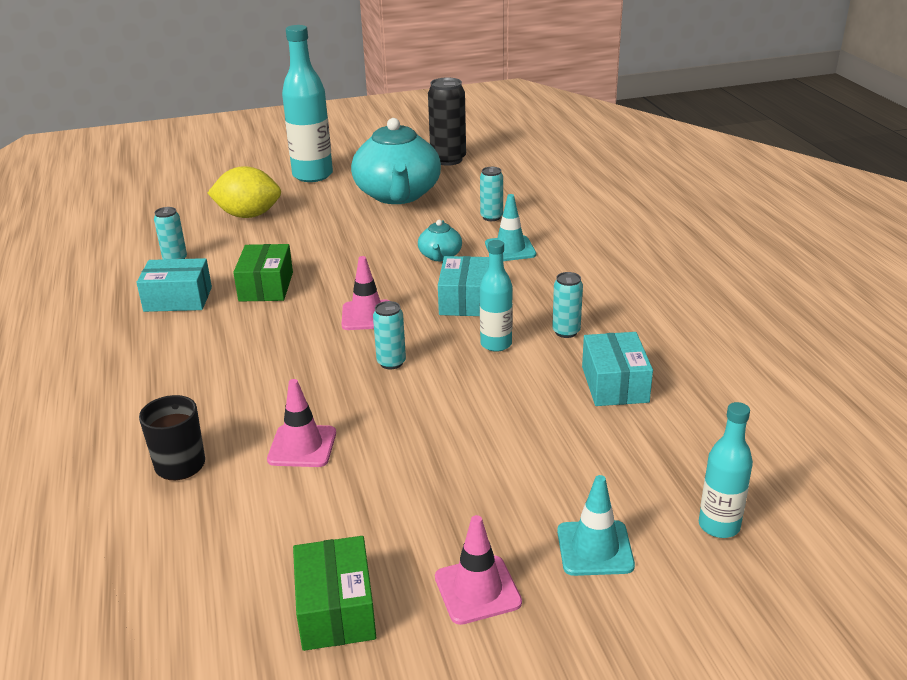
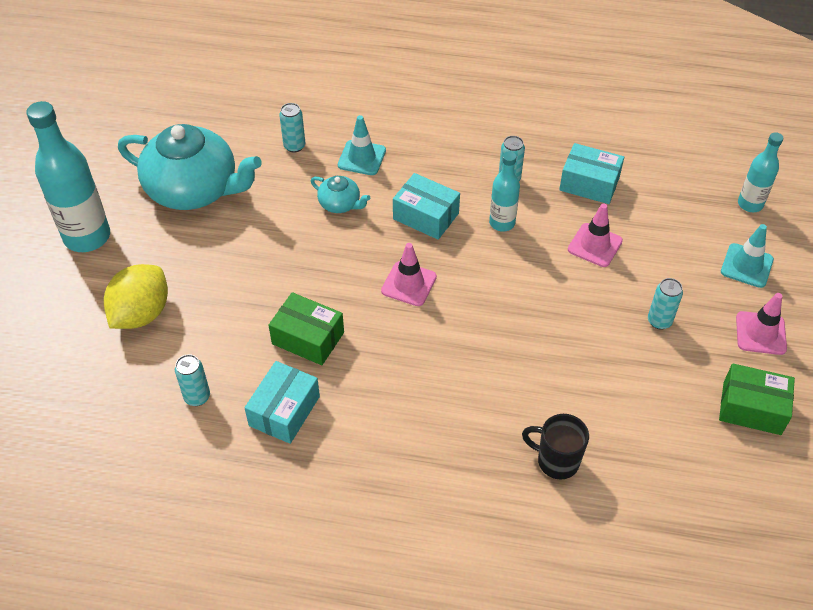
camera: 65 degrees left, 20 degrees up
(302, 446) = (572, 379): pink traffic cone -> pink traffic cone (595, 245)
(391, 363) = (490, 292): turquoise can -> turquoise can (659, 321)
(448, 160) = (147, 128): black can -> none

